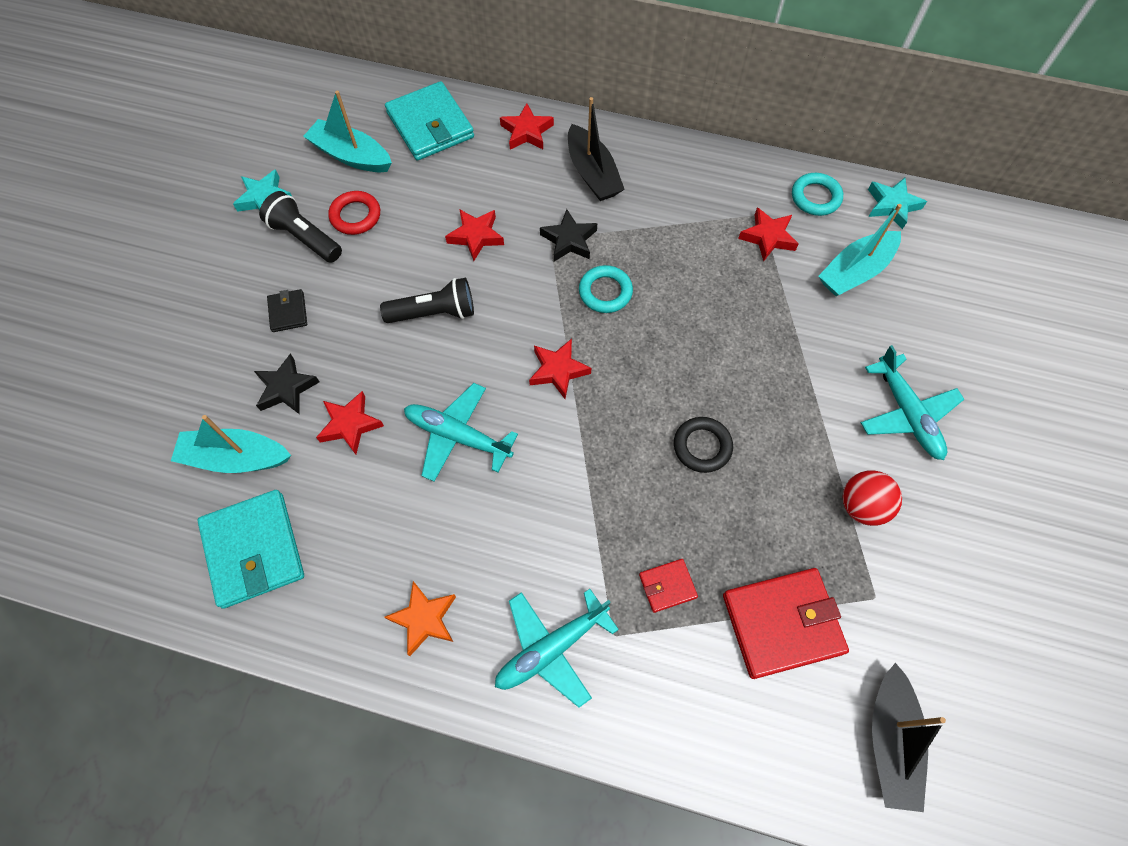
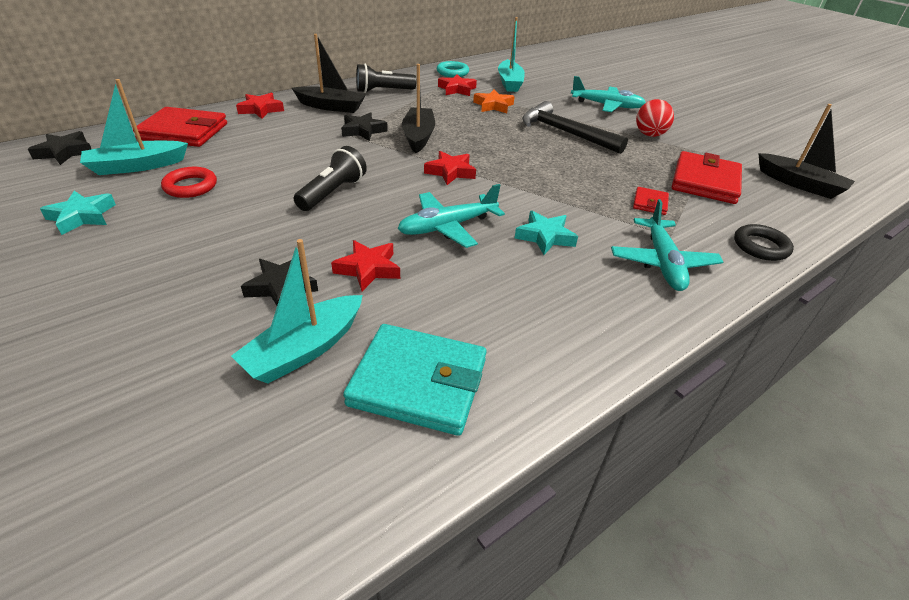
camera: 55 degrees left, 25 degrees down
(288, 312) = (211, 253): black wallet -> none
(305, 238) = (161, 215): black flashlight -> black flashlight (383, 91)
(328, 96) = (65, 152): none -> black star
(424, 619) = (589, 309): orange star -> orange star (493, 106)
(430, 125) = (183, 132): turquoise wallet -> red wallet
(476, 236) = (302, 154): red star -> none
(605, 292) = (418, 136): turquoise ring -> black boat
(702, 446) = (564, 155): black ring -> black ring (760, 246)
(765, 414) = (565, 132): none -> black hammer
(892, 205) = (485, 63): turquoise star -> turquoise star (545, 237)

